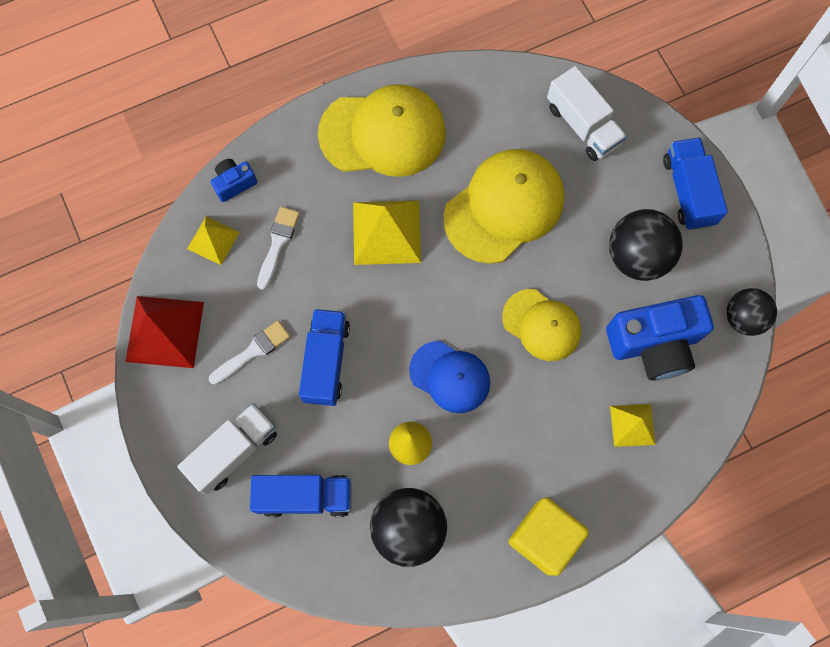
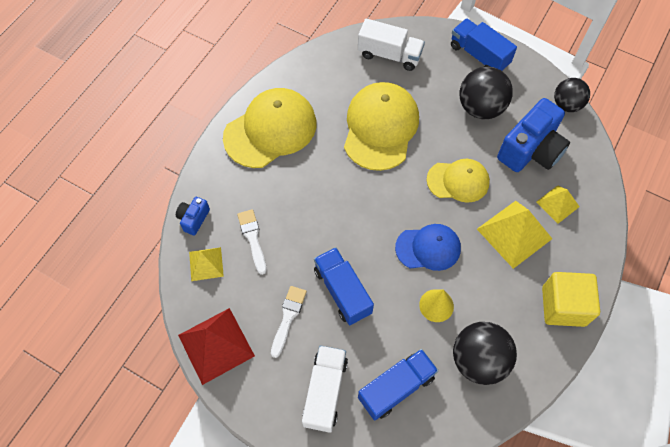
camera: 35 degrees left, 10 degrees down
(386, 232) = (319, 187): yellow pyramid -> yellow pyramid (514, 233)

